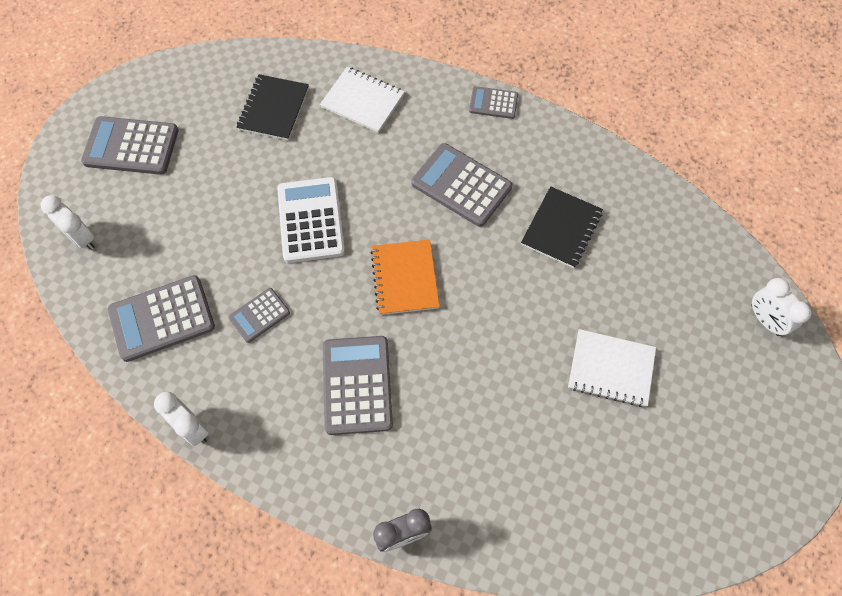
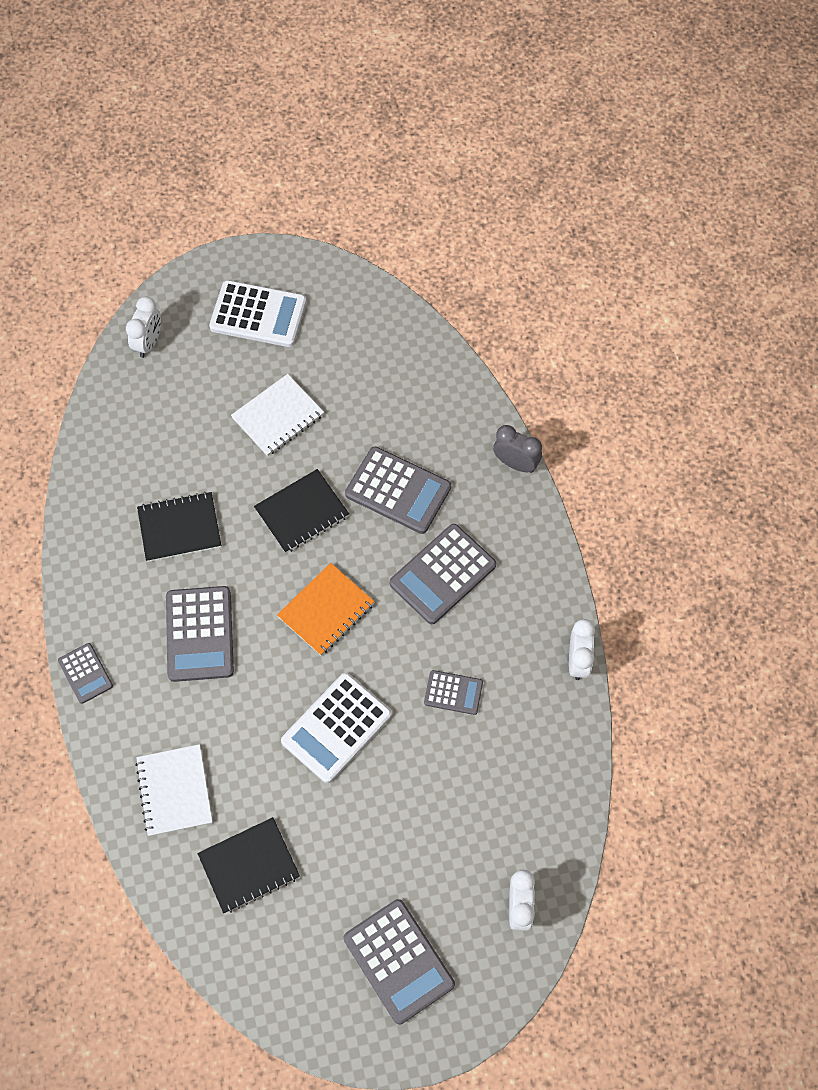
camera: 130 degrees left, 0 degrees up
(162, 318) = (523, 766): grey calculator -> grey calculator (398, 491)
(503, 321) = (302, 512): none -> black notebook
(611, 369) = (278, 416): white notebook -> white notebook turned 75 degrees clockwise
(736, 430) = (258, 315): none -> white calculator

